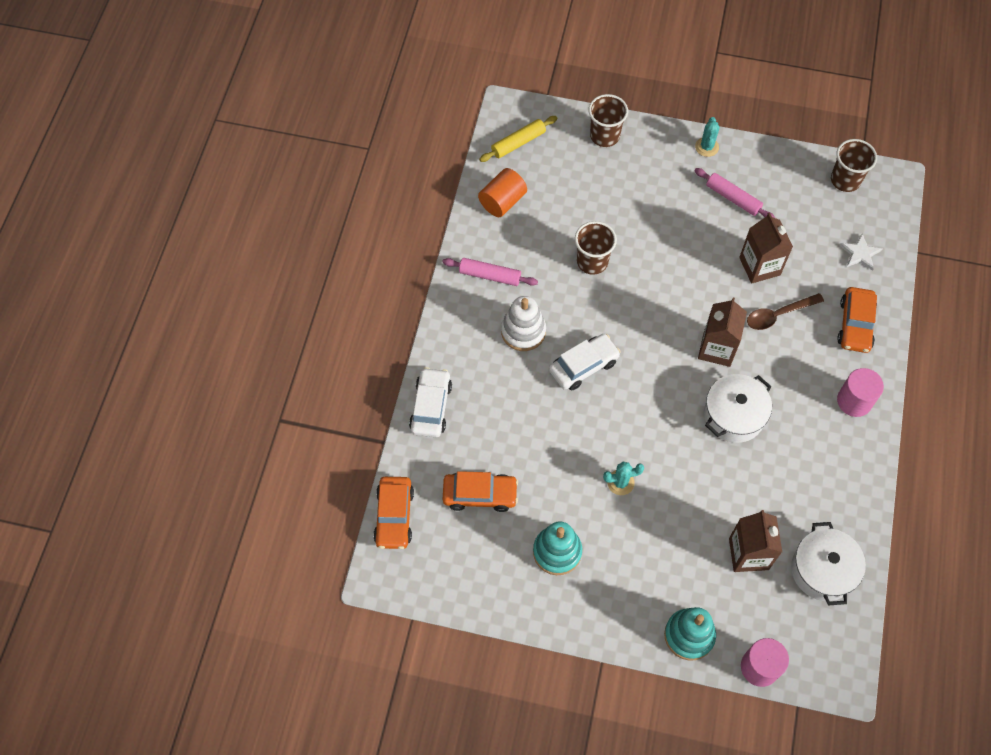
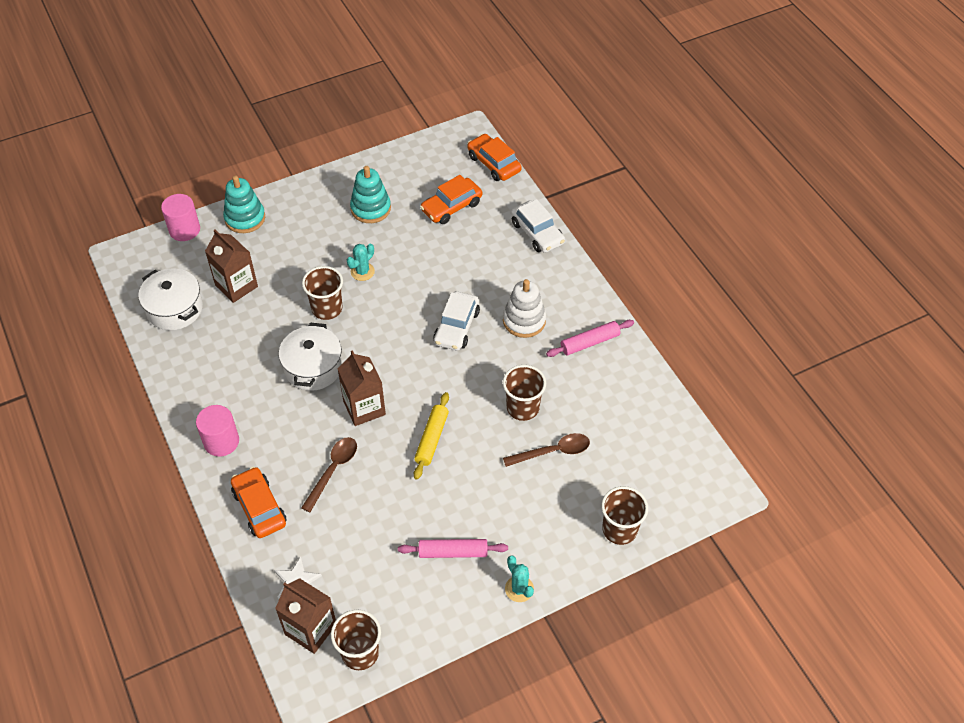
camera: 140 degrees right, 10 degrees down
(502, 201) = (642, 406): orange cylinder -> none
(518, 143) = (684, 466): yellow rolling pin -> yellow rolling pin (432, 439)
(600, 215) = (553, 452): none -> brown spoon
(681, 466) = (327, 308): none -> brown cup
(759, 266) = (380, 502): brown carton -> brown carton (310, 629)

